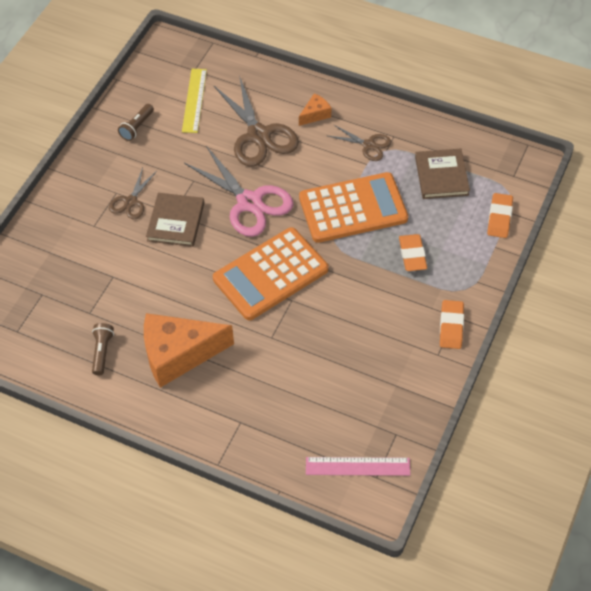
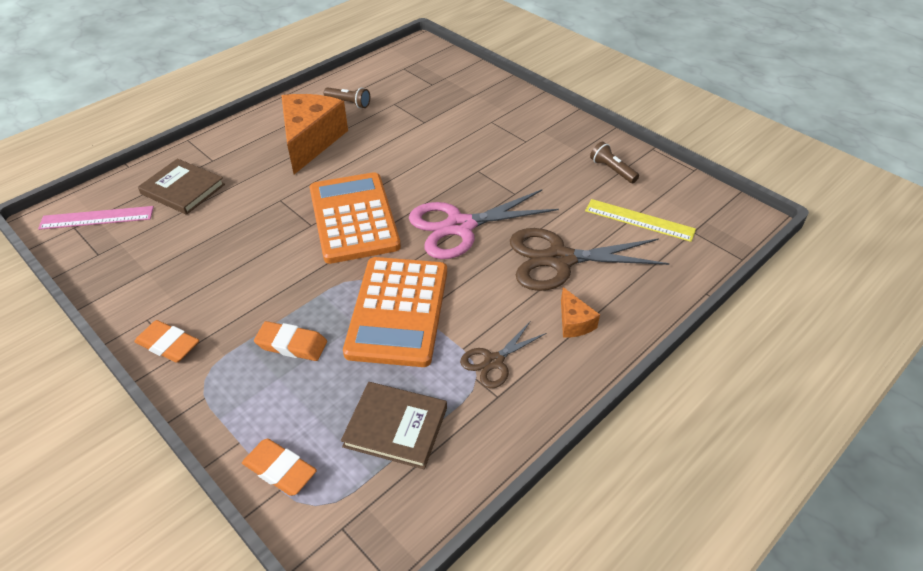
camera: 110 degrees right, 10 degrees down
(130, 201) = (508, 147): brown scissors -> none
(175, 222) = (465, 170): brown book -> brown book (183, 189)
(357, 466) = (97, 218): pink ruler -> pink ruler turned 60 degrees clockwise

